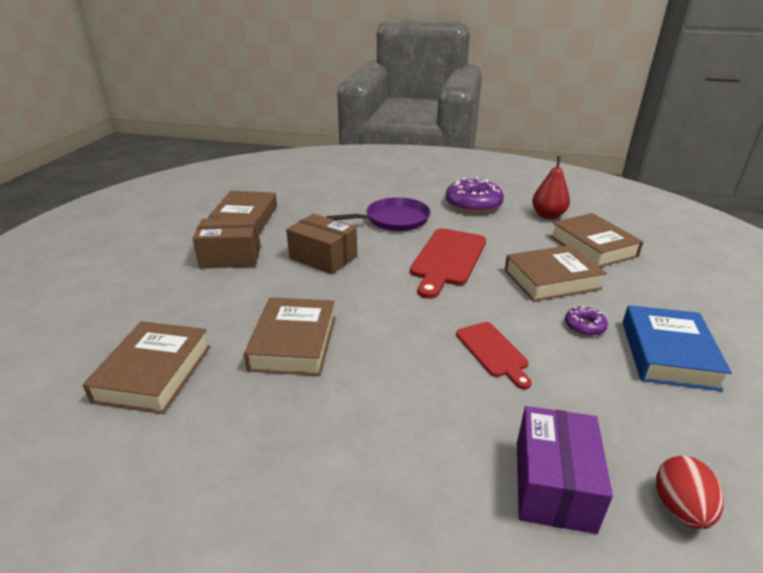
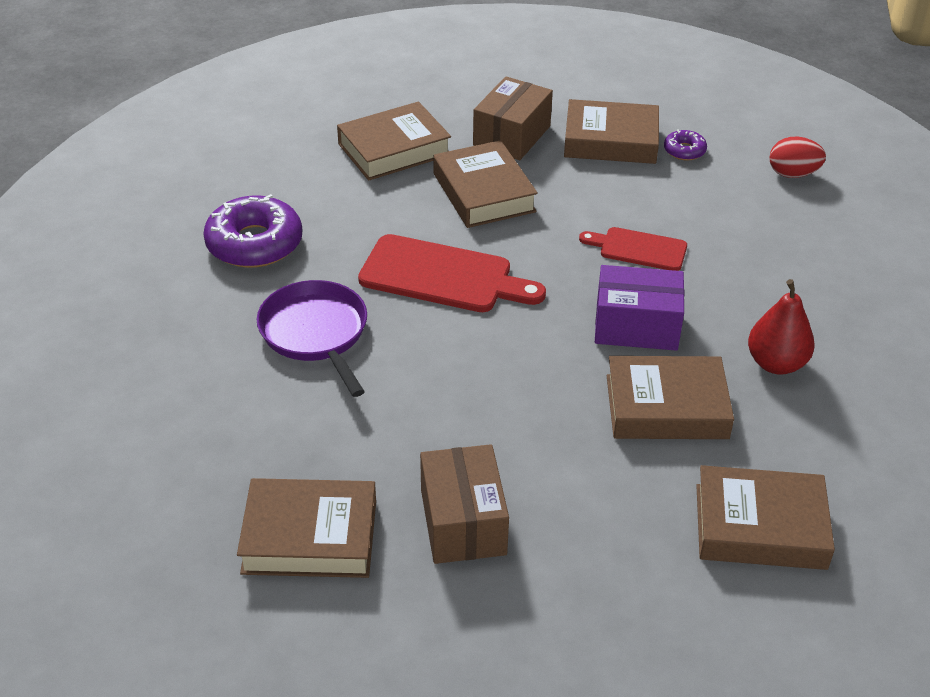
camera: 95 degrees left, 10 degrees up
(323, 257) = (452, 405): brown box -> brown box (512, 136)
(493, 352) = (638, 249): red cutting board -> red cutting board turned 135 degrees counterclockwise
(548, 215) = (299, 173): red pear -> red pear (776, 363)
(553, 485) = (796, 229): purple box -> purple box (636, 326)
(584, 326) = (576, 182): purple donut -> purple donut (684, 151)
(668, 354) = (610, 140): blue book -> brown book

